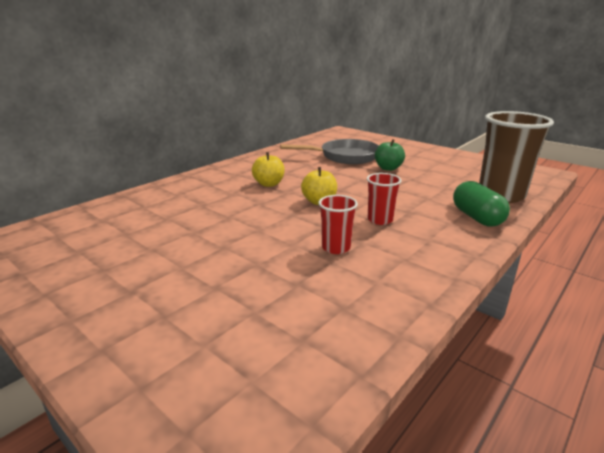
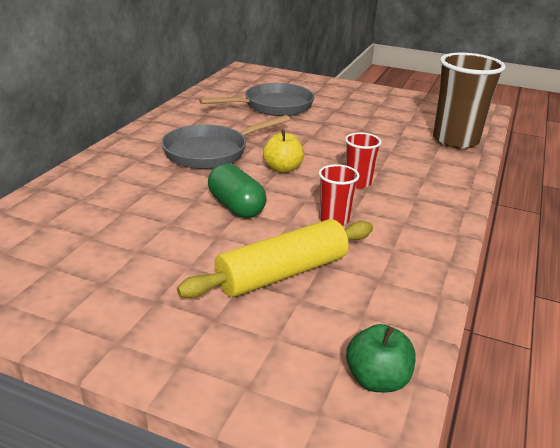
camera: 20 degrees left, 5 degrees up
(254, 286) = (282, 273): none -> yellow rolling pin
(269, 184) = (211, 152): yellow apple -> grey pan
(388, 168) = (329, 118): green apple -> green apple (377, 380)
(476, 218) = (446, 169): green capsule -> green capsule (236, 207)

